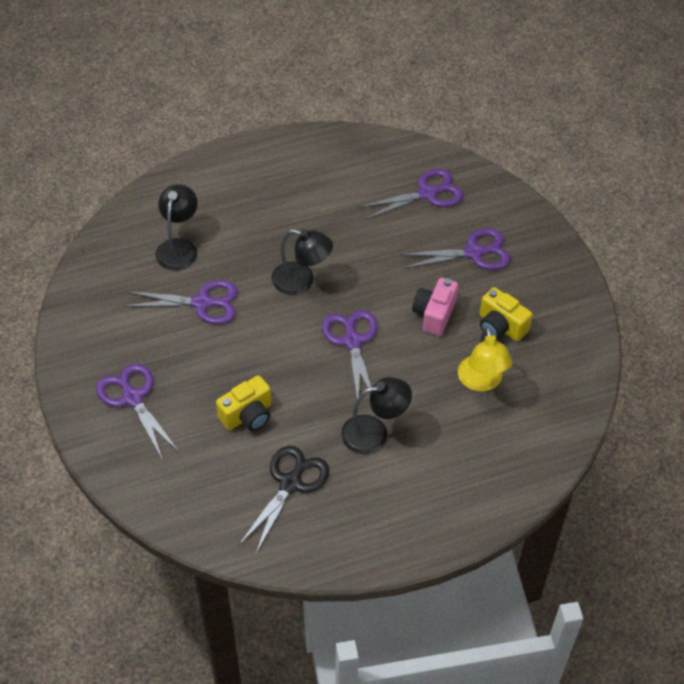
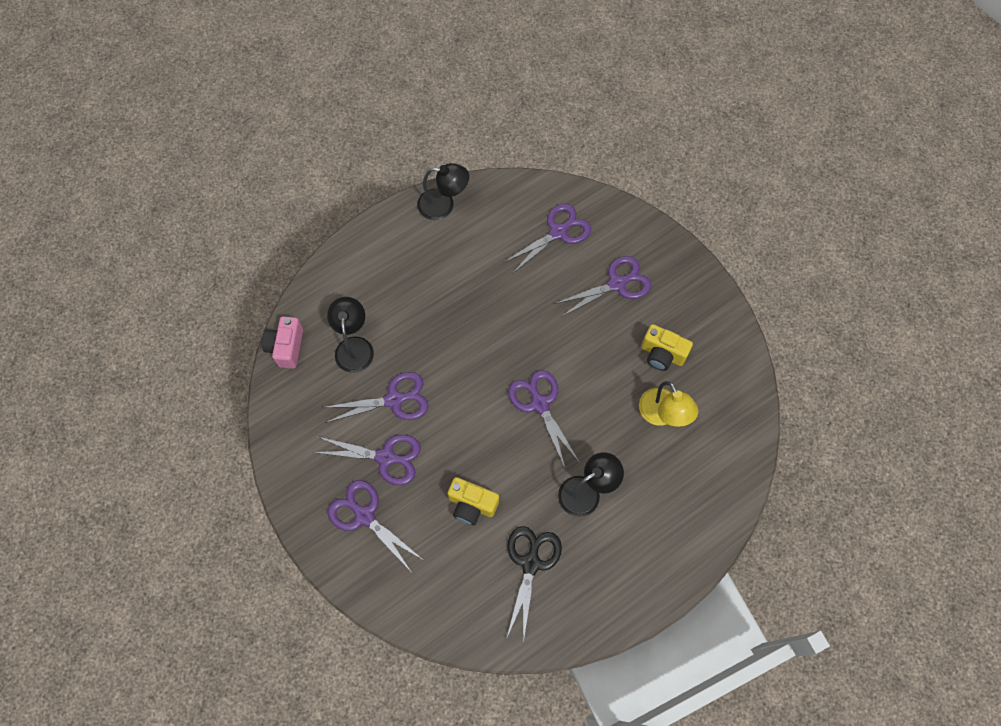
camera: 15 degrees left, 15 degrees up
(174, 351) = (385, 457): none -> purple scissors
(247, 415) = (472, 505): yellow camera -> yellow camera turned 75 degrees clockwise
(301, 281) = (475, 353): black lamp -> black lamp (443, 205)
(434, 314) = (602, 357): pink camera -> pink camera (286, 347)

